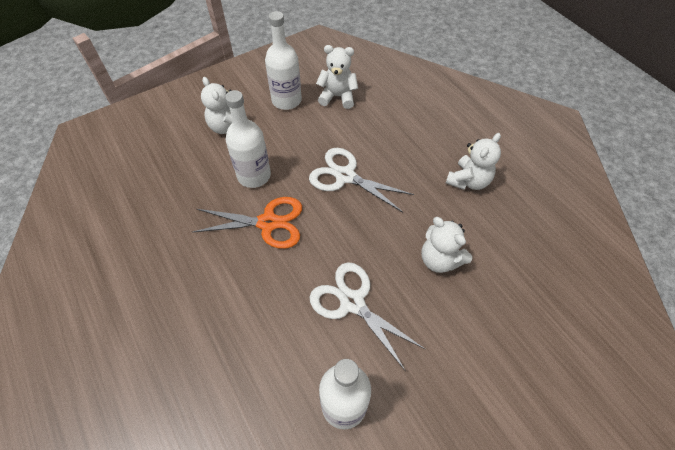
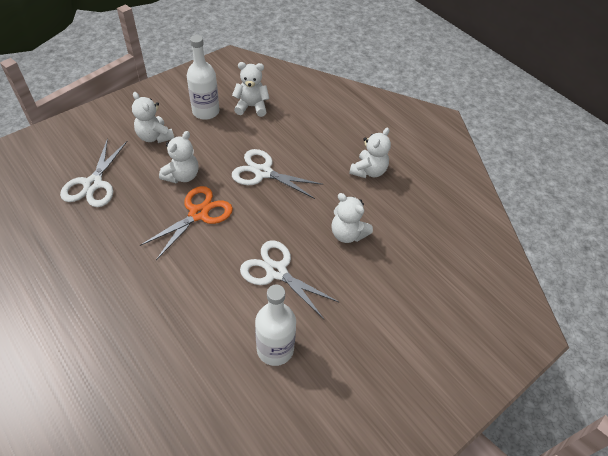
camera: 10 degrees left, 5 degrees down
(156, 180) = (93, 184): none -> white scissors
(254, 175) = (182, 176): white bottle -> white teddy bear
(268, 223) = (198, 214): orange scissors -> orange scissors turned 45 degrees counterclockwise

